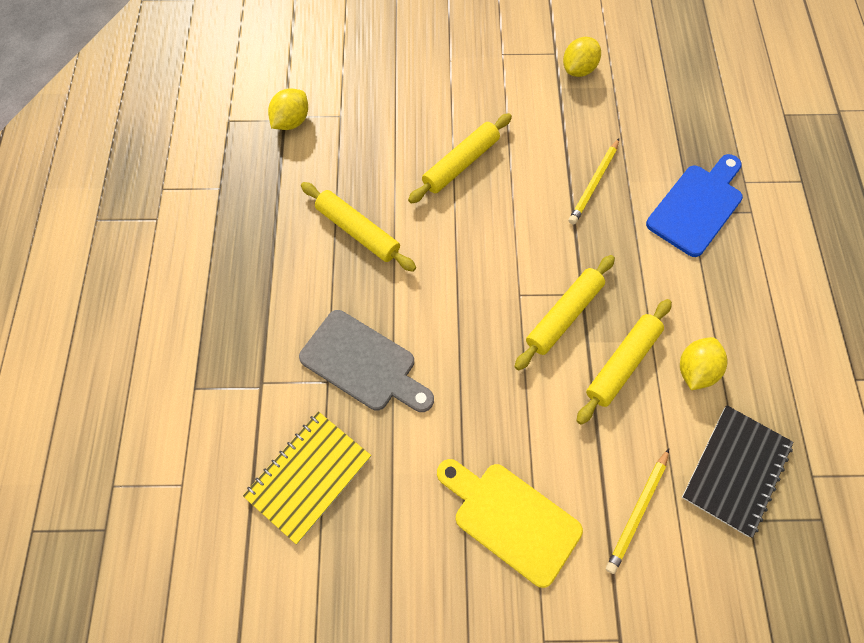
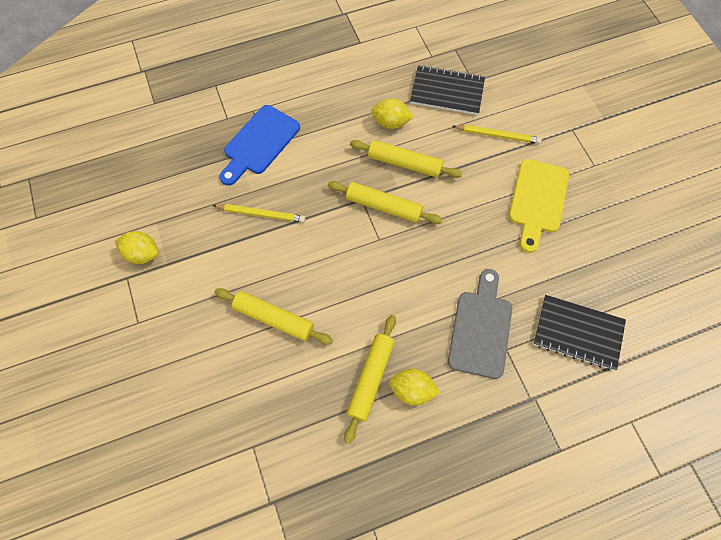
camera: 110 degrees left, 0 degrees up
(291, 121) = (273, 493): yellow lemon -> yellow lemon (412, 390)
(308, 476) = (578, 333): yellow notebook -> black notebook
(697, 206) = (259, 143): blue cutting board -> blue cutting board turned 75 degrees counterclockwise

